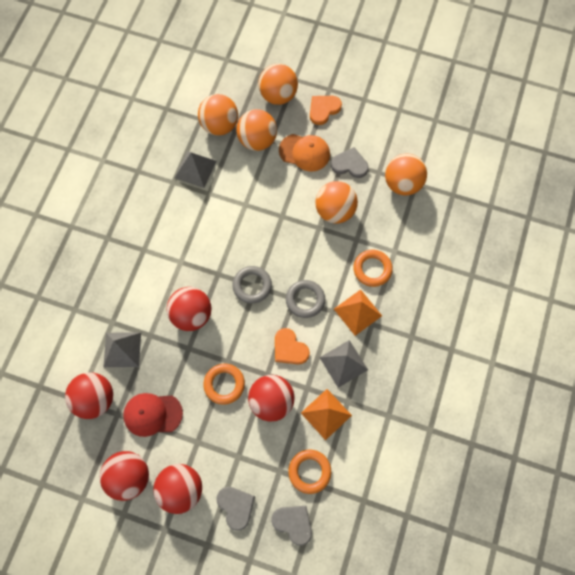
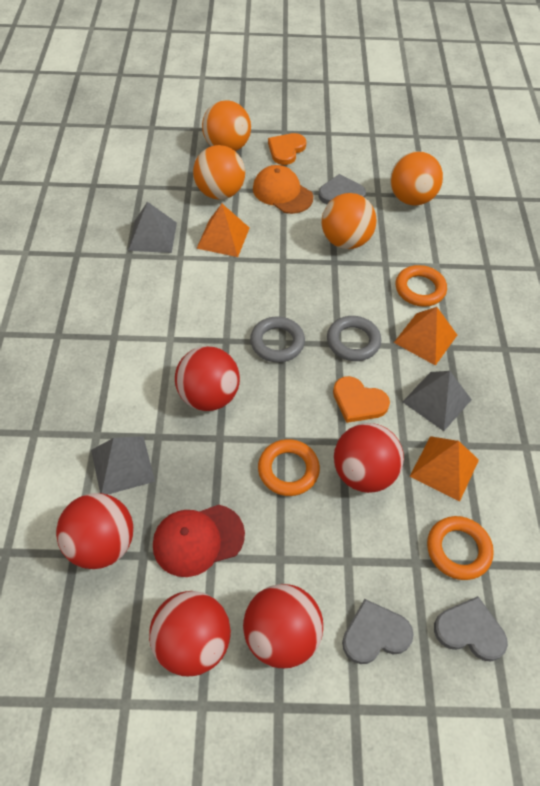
camera: 20 degrees left, 15 degrees down
(219, 125) = (167, 188): orange ball -> none
(236, 506) = (375, 634): grey heart -> grey heart turned 60 degrees counterclockwise
(245, 184) = (223, 237): none -> orange pyramid
(304, 152) = (282, 193): orange cap -> orange cap turned 135 degrees counterclockwise

